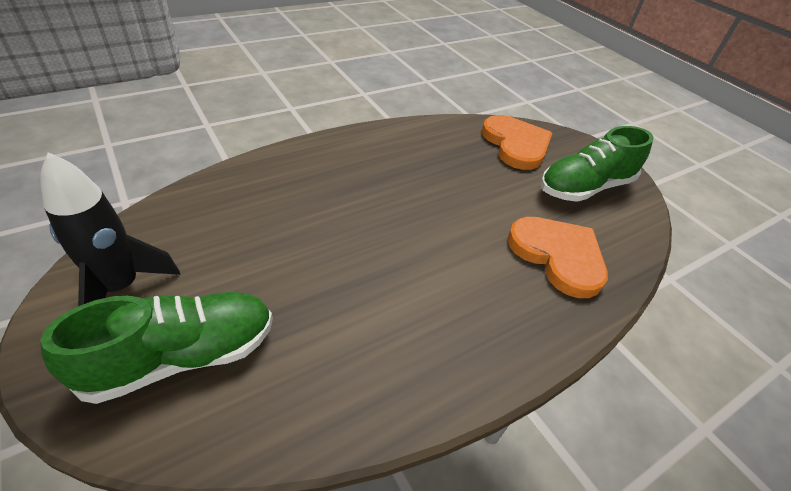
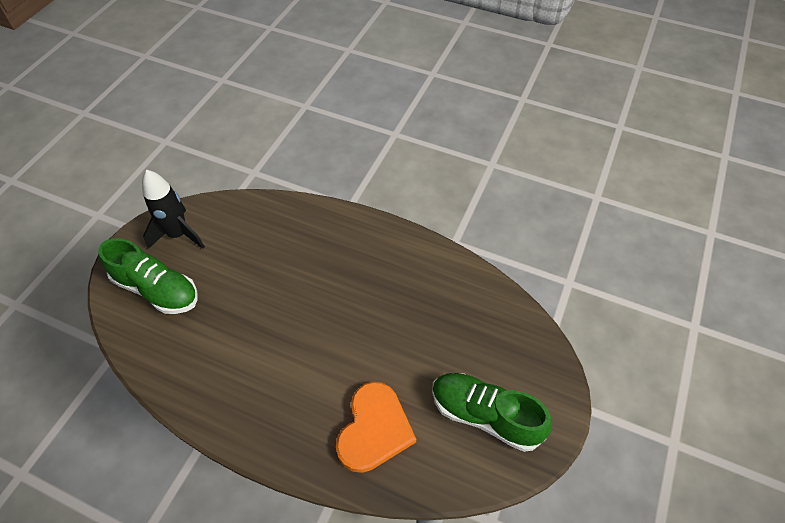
camera: 60 degrees right, 10 degrees up
(516, 144) = (498, 337): orange heart -> none

